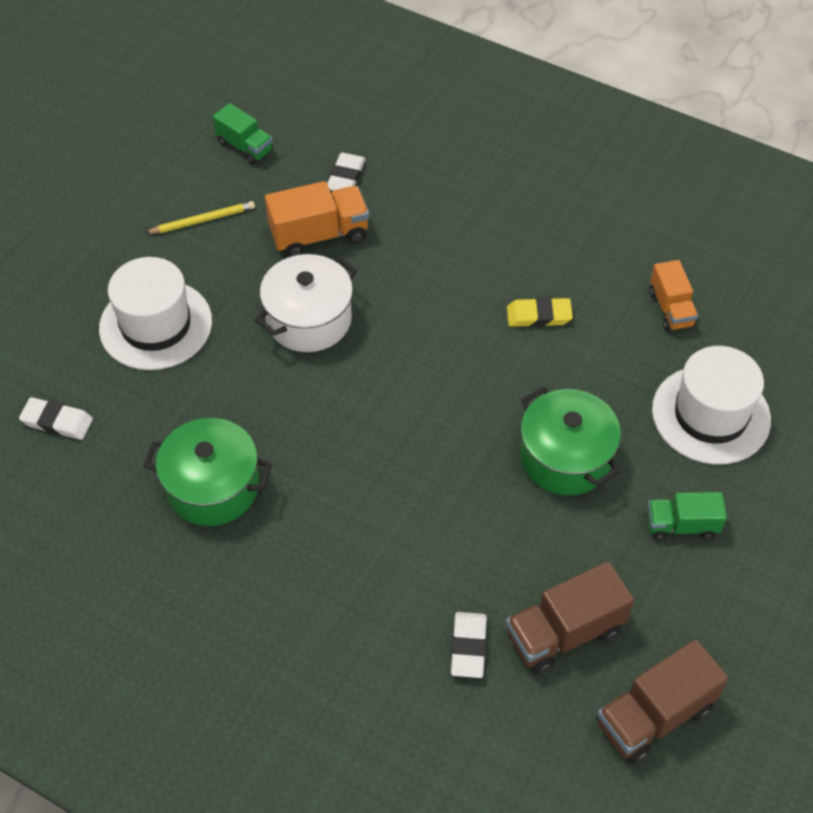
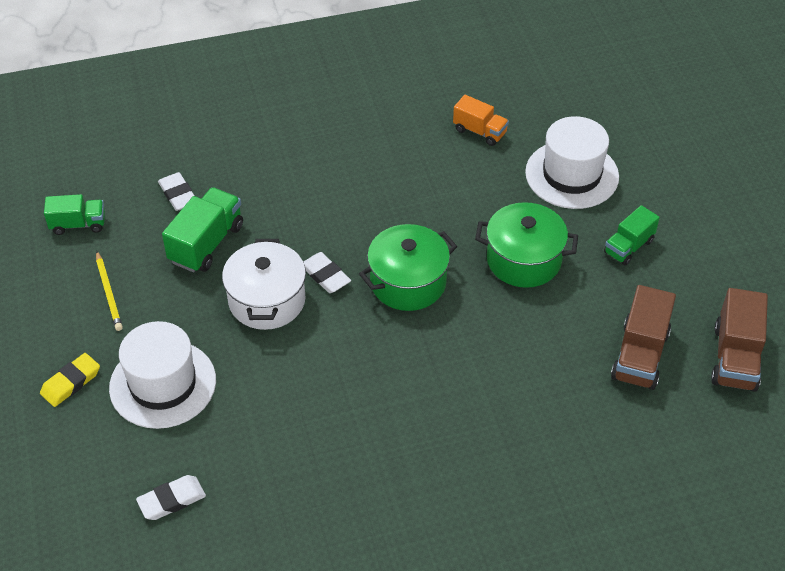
camera: 45 degrees left, 5 degrees down
(203, 220) = (109, 293): yellow pencil -> yellow pencil turned 135 degrees clockwise
(213, 487) = (334, 450): green pot -> green pot (408, 282)
(319, 235) = (206, 243): orange truck -> green truck
(468, 647) = (600, 408): white eraser -> white eraser (325, 275)
(539, 316) = (409, 191): yellow eraser -> yellow eraser (71, 382)

